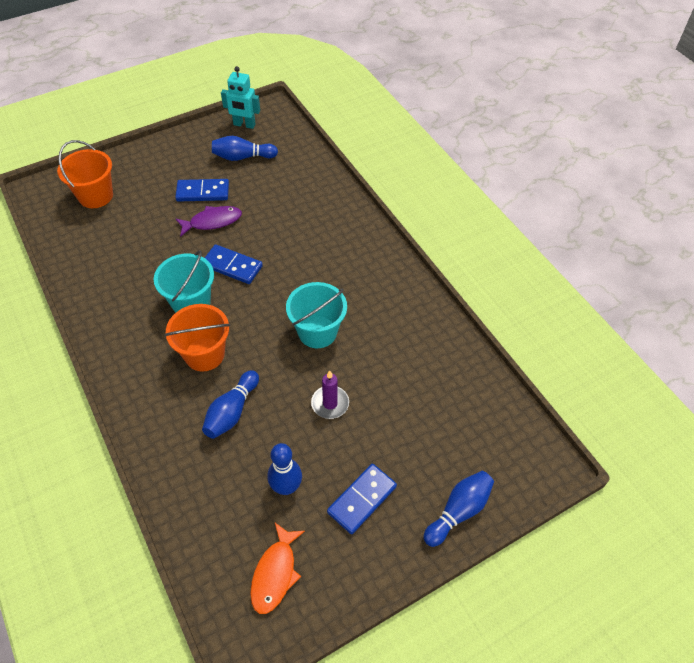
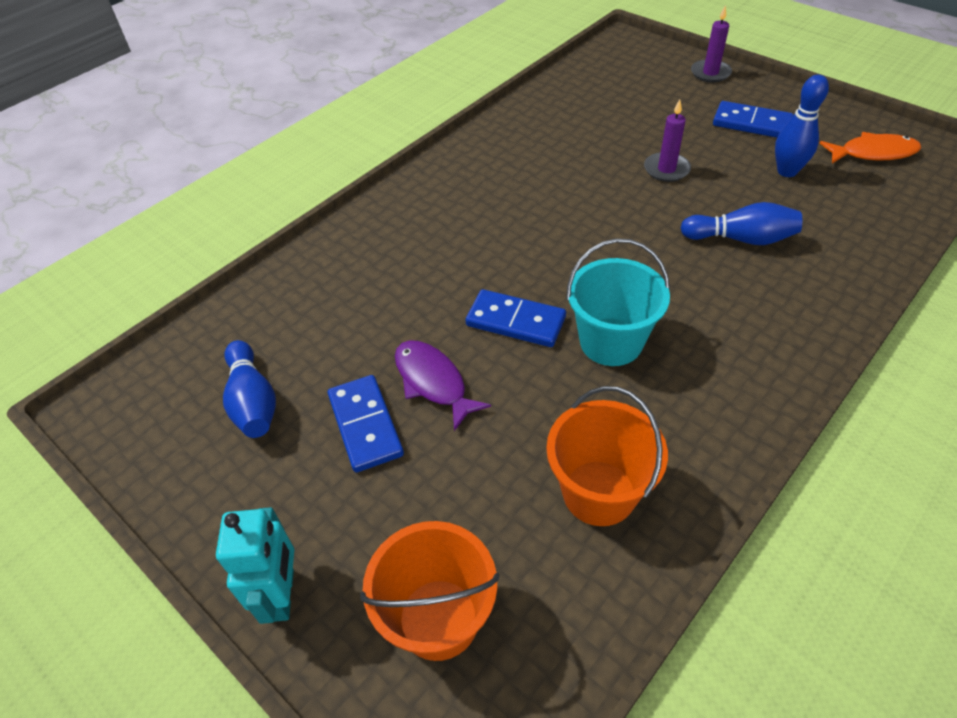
camera: 105 degrees left, 5 degrees down
(204, 354) = (684, 293): orange bucket -> orange bucket (599, 492)
(232, 266) = (515, 321): blue domino -> blue domino turned 75 degrees counterclockwise
(244, 125) = (152, 434): turquoise robot -> turquoise robot (282, 595)
(317, 332) = (577, 205): turquoise bucket -> none
(458, 511) = (710, 73): blue bowling pin -> purple candle

